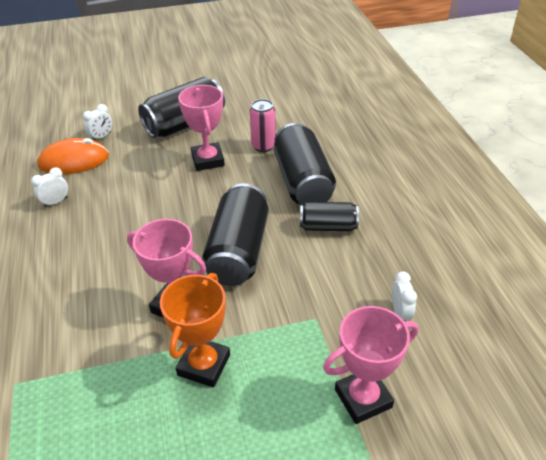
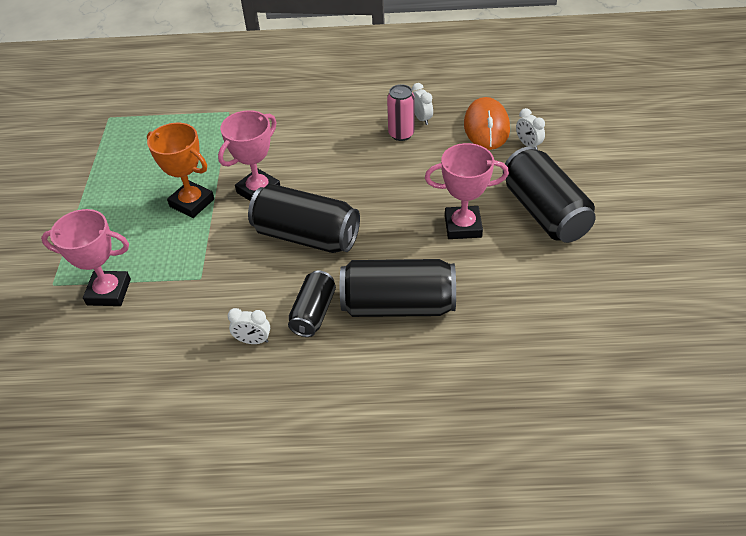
camera: 105 degrees right, 5 degrees up
(263, 146) = (480, 279): pink can -> pink can (401, 134)
(363, 398) = (109, 292): pink trophy -> pink trophy turned 75 degrees counterclockwise
(400, 313) = (173, 343): white clock -> white clock (253, 340)

